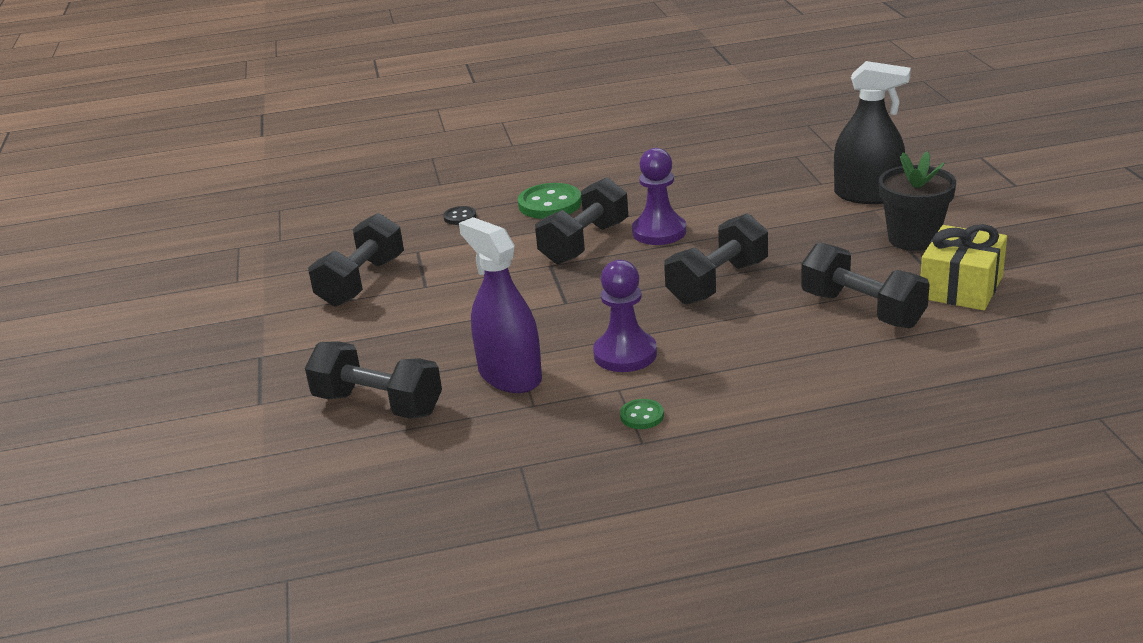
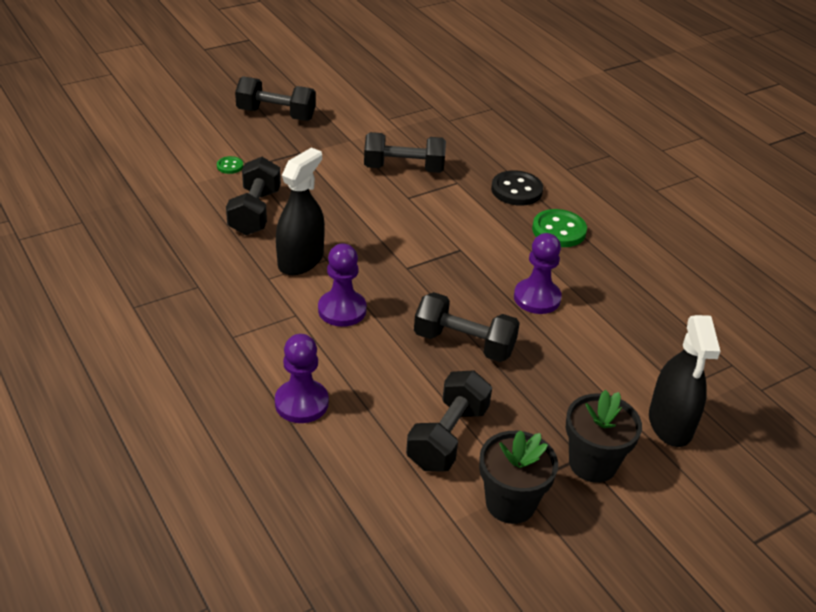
camera: 65 degrees right, 10 degrees up
(460, 217) = (516, 190): black button -> black button, size x1.95
(510, 376) = (301, 260): purple spray bottle -> black spray bottle
(584, 243) = (501, 261): black dumbbell -> black dumbbell (276, 114)
(642, 416) = (263, 331): green button -> green button (230, 166)
(785, 398) = (301, 403): none -> purple pawn
(961, 287) = (510, 503): yellow gift -> black flower pot

